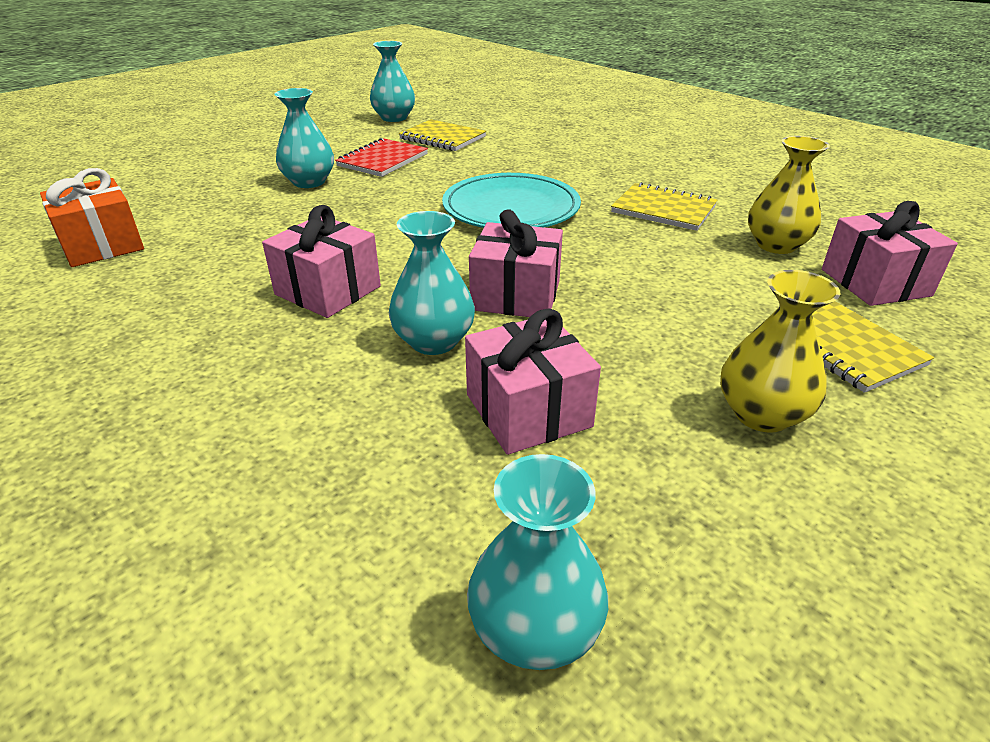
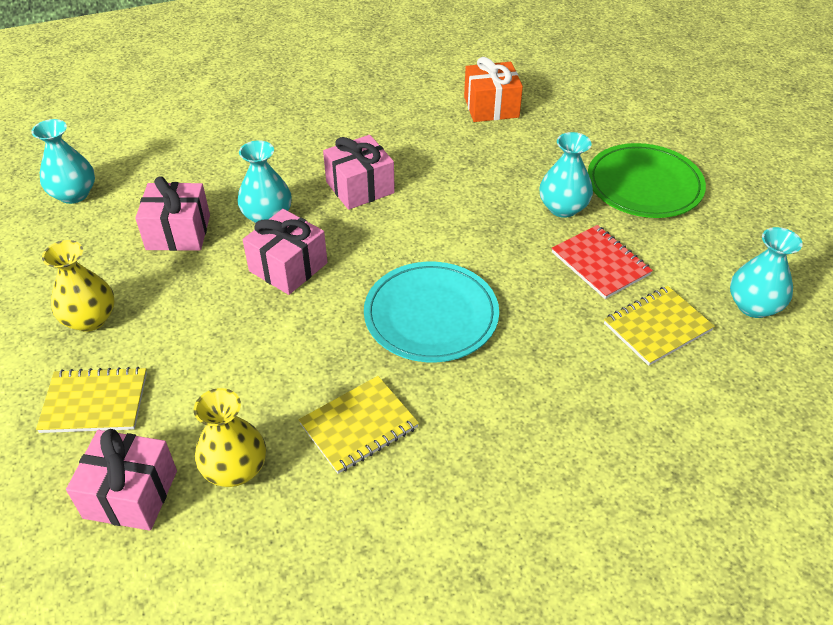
camera: 115 degrees right, 10 degrees up
(255, 158) = (644, 185): none -> green plate

